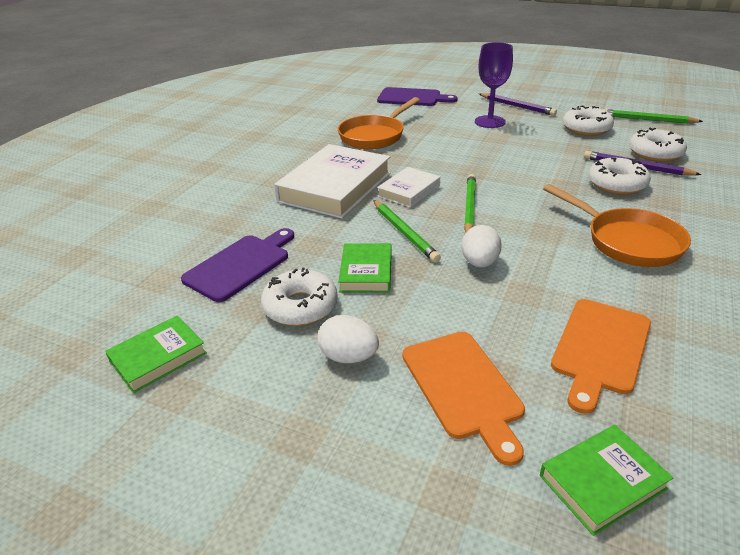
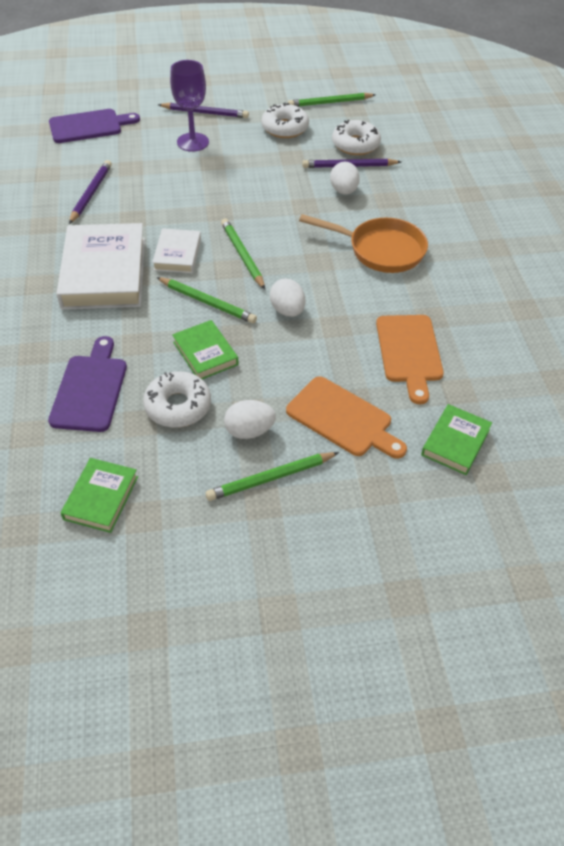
camera: 35 degrees left, 15 degrees up
(330, 415) = (270, 478): none -> green pencil
(374, 136) = (91, 193): orange pan -> purple pencil
(616, 184) = (343, 191): white donut -> white egg

